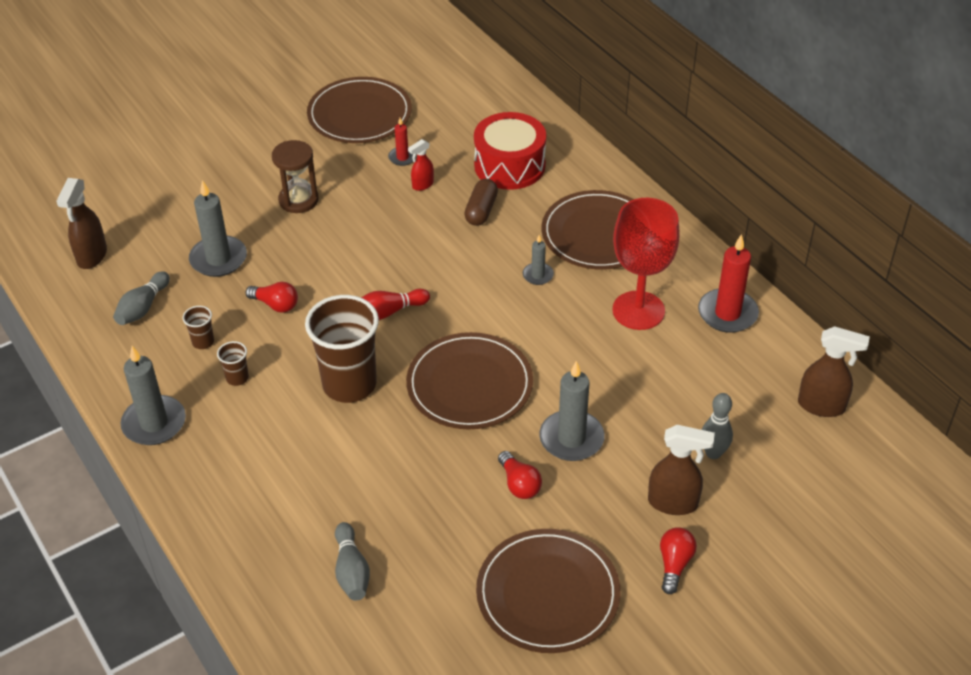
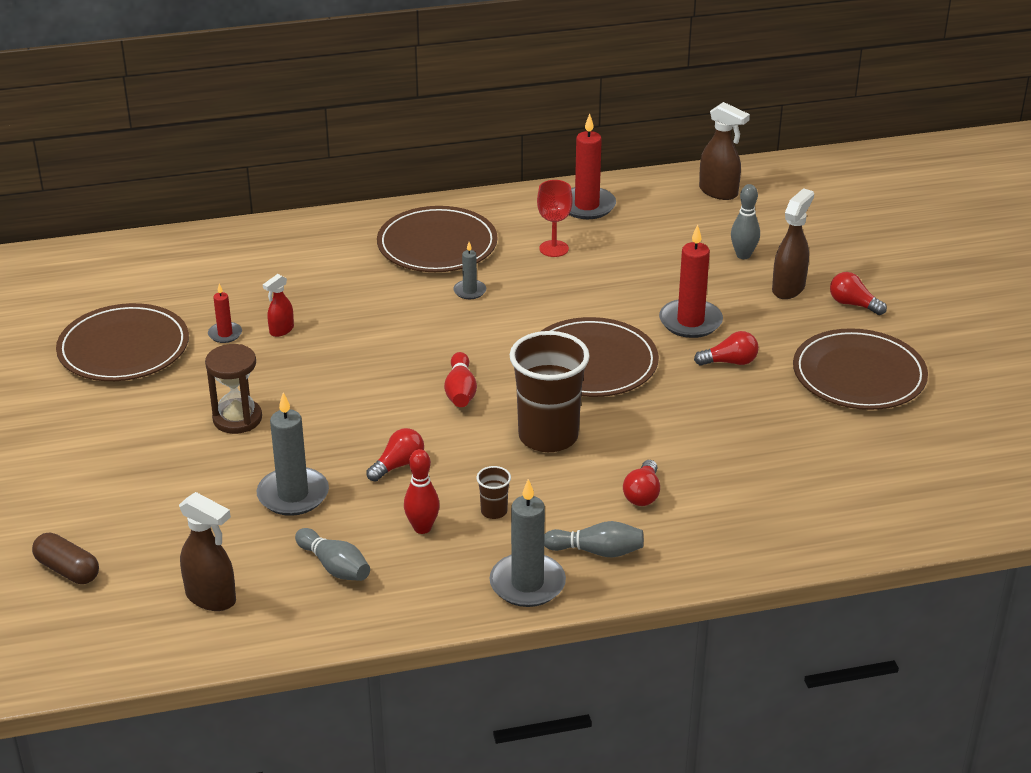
camera: 70 degrees left, 10 degrees down
(203, 342) = (422, 528): brown cup -> red bowling pin
(293, 467) = (642, 494): none -> red light bulb
(351, 571) = (789, 480): grey bowling pin -> grey bowling pin (597, 551)
(422, 185) = (281, 330): red spray bottle -> red spray bottle turned 60 degrees clockwise
(481, 210) = (351, 303): brown capsule -> brown capsule (67, 570)
(509, 166) = (296, 271): red drum -> none
(571, 438) = (690, 321): grey candle -> red candle
(638, 310) = (554, 249): red goblet -> red goblet, size x0.56
(822, 406) = (719, 192): brown spray bottle -> brown spray bottle turned 90 degrees clockwise

